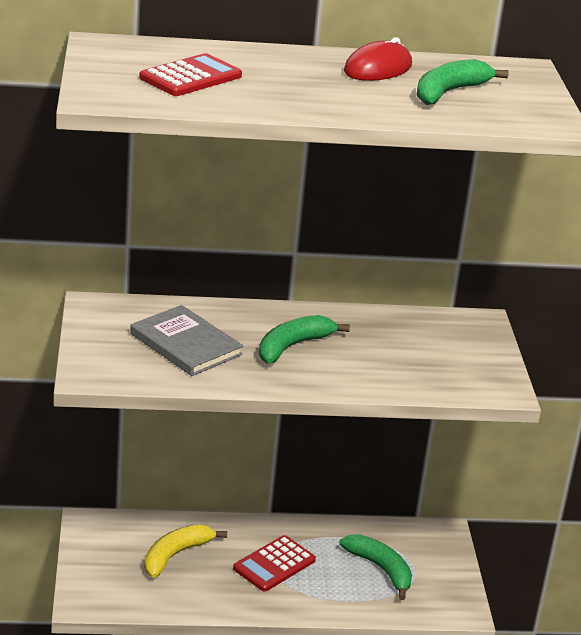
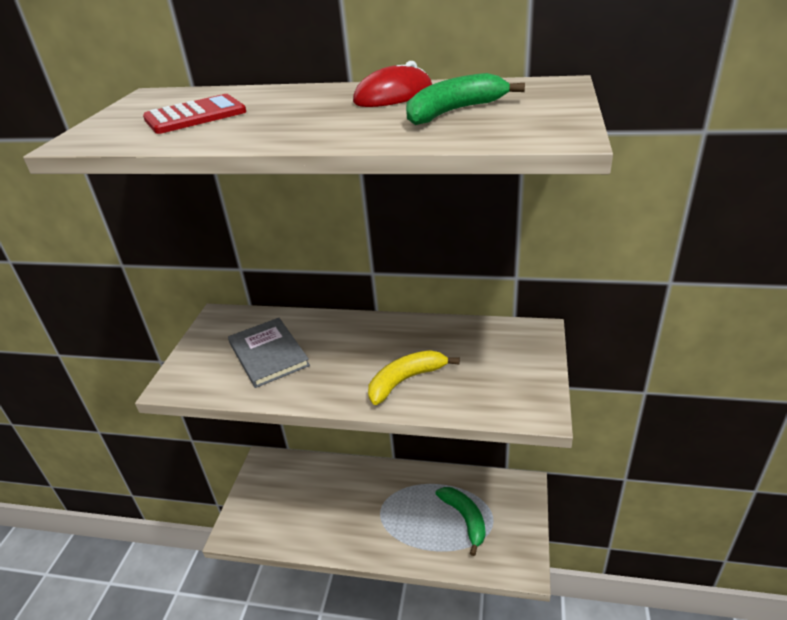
camera: 20 degrees right, 5 degrees up
(175, 555) = (312, 494): yellow banana -> yellow banana (406, 380)
(274, 564) = (382, 508): red calculator -> none
(292, 346) = (357, 357): green banana -> none

